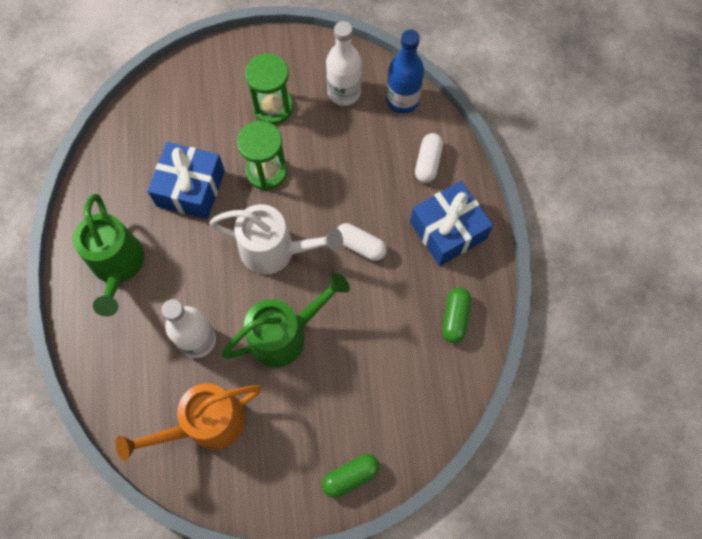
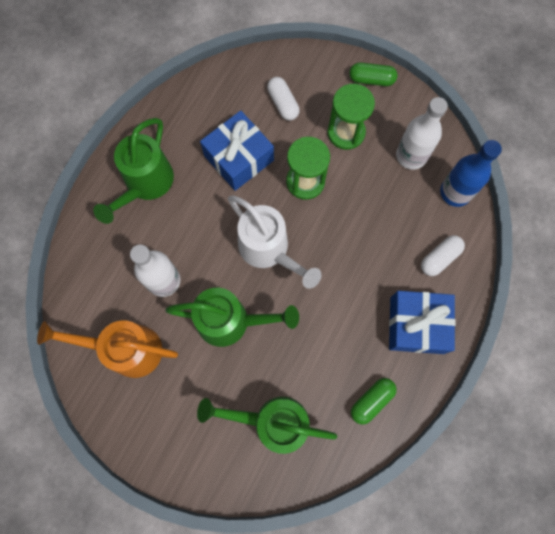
camera: 35 degrees right, 5 degrees up
(350, 476) = (203, 467): green capsule -> green capsule (371, 80)
(360, 246) = (337, 290): white capsule -> white capsule (283, 103)
(384, 394) = (272, 422): none -> green watering can

